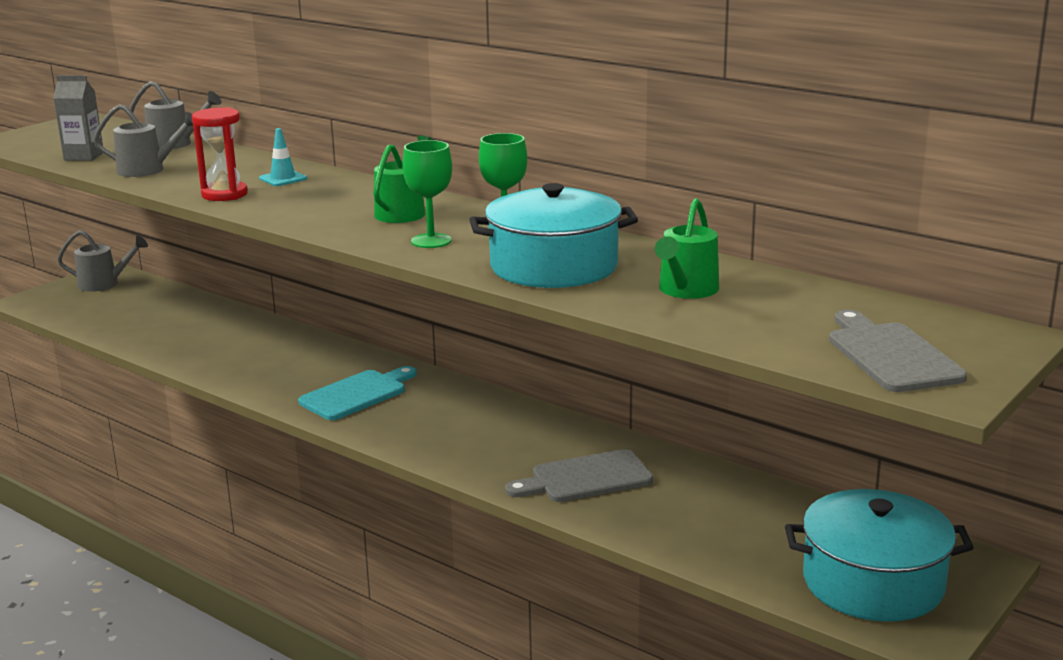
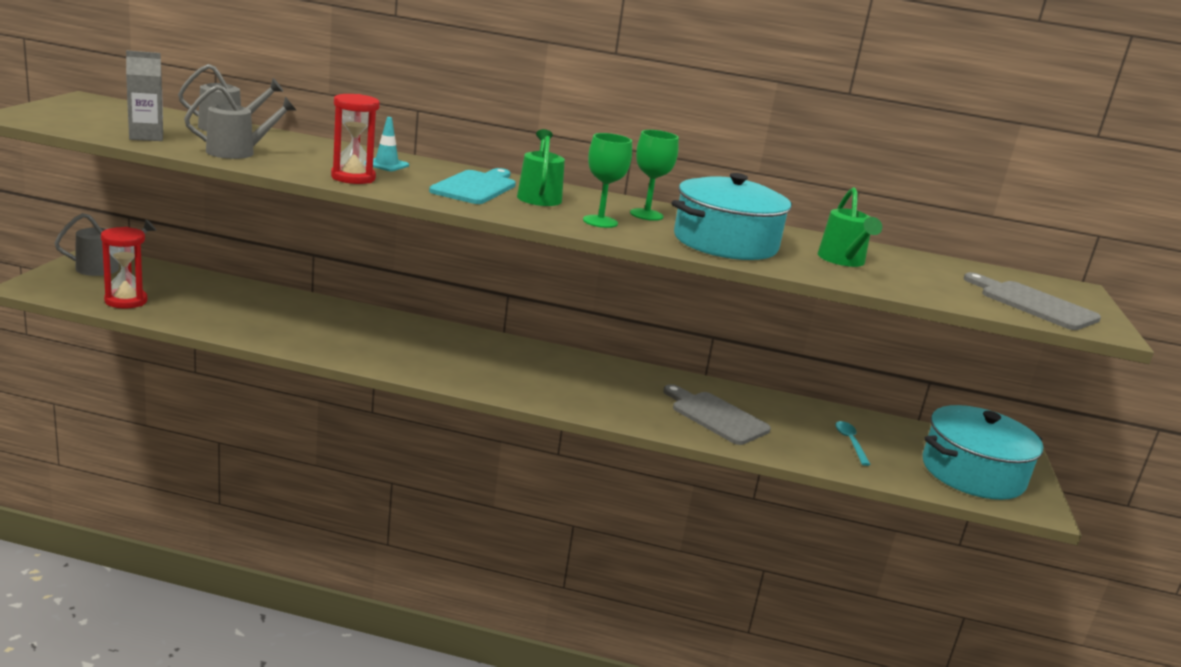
camera: 30 degrees left, 0 degrees up
(92, 317) = (126, 301): none -> red hourglass
(357, 394) = (465, 361): turquoise cutting board -> turquoise cutting board (475, 187)
(586, 478) = (716, 416): grey cutting board -> grey cutting board turned 90 degrees clockwise
(734, 526) = (850, 442): none -> turquoise spoon

